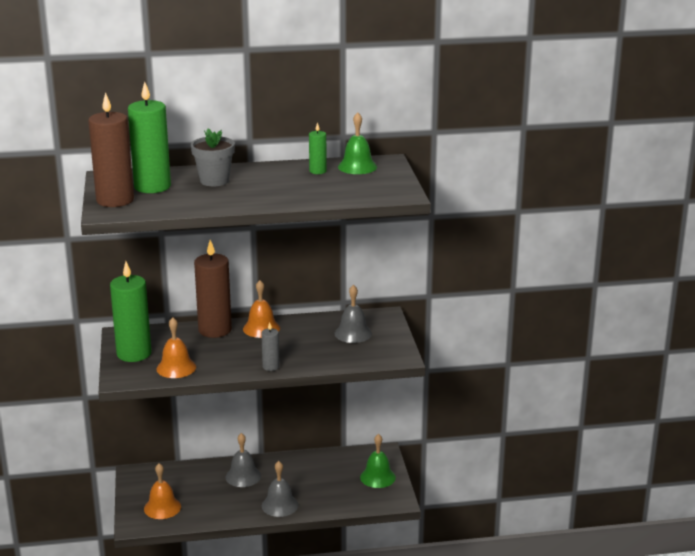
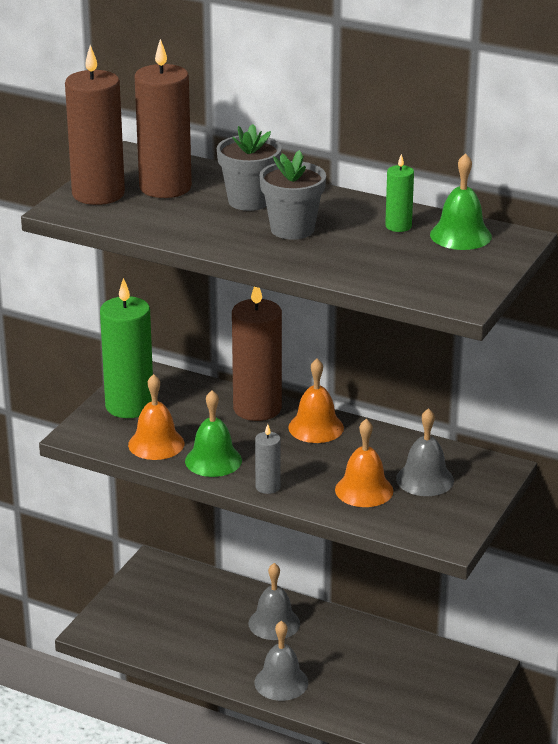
camera: 35 degrees right, 5 degrees up
(152, 187) = (165, 187): green candle -> brown candle
(162, 507) = (143, 622): orange bell -> orange bell (364, 490)
(261, 187) = (292, 229): none -> grey flower pot
(377, 477) = (442, 700): green bell -> green bell (213, 460)

